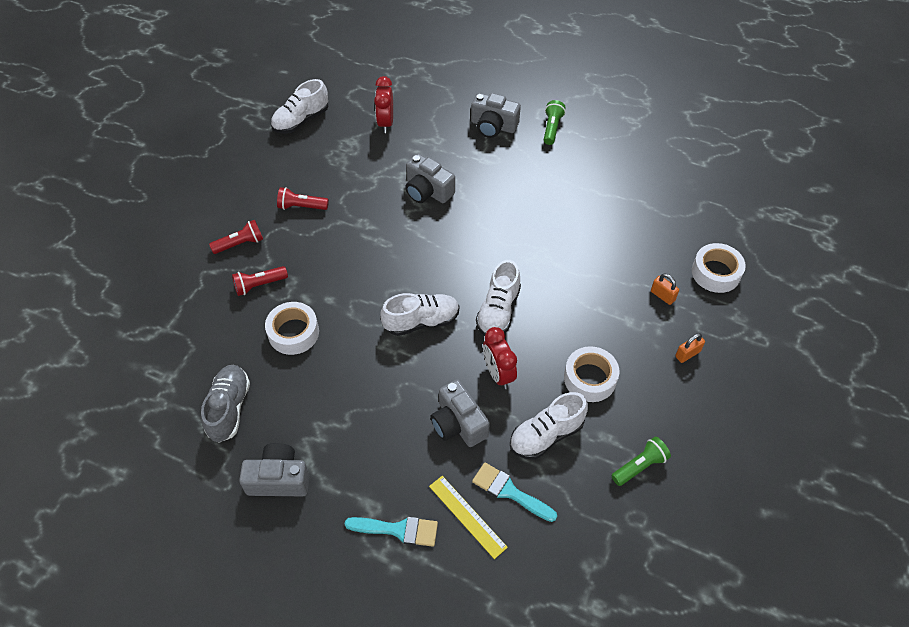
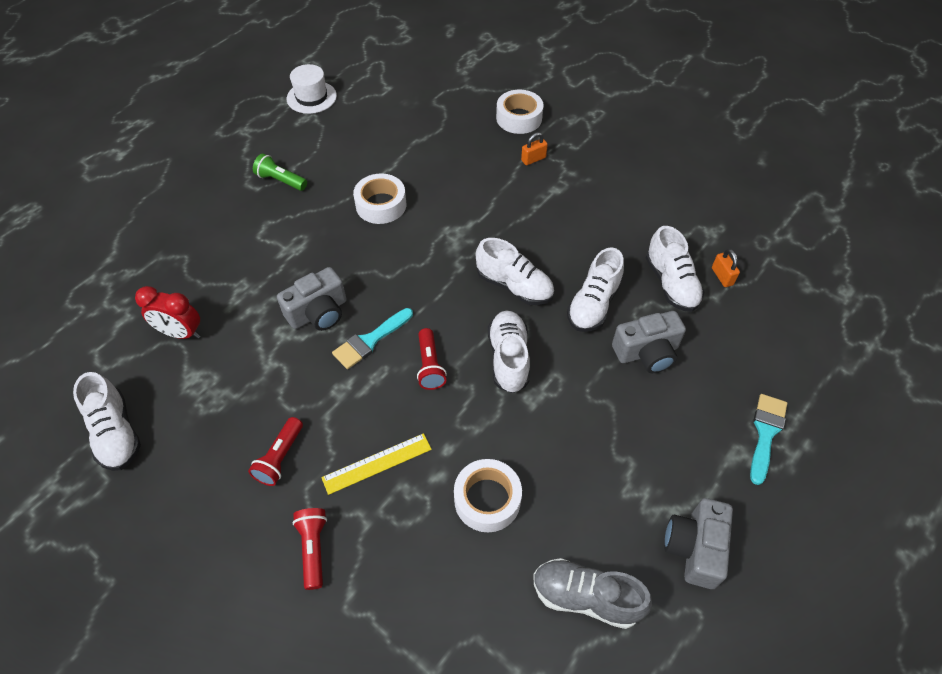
camera: 75 degrees left, 0 degrees up
(259, 285) = (396, 532): red flashlight -> red flashlight (430, 366)
(467, 516) = (753, 368): yellow ruler -> yellow ruler (377, 463)
(493, 126) = (249, 229): grey camera -> none
(498, 374) = (593, 304): red clock -> white shoe
(509, 491) = (729, 327): turquoise brush -> turquoise brush (370, 341)
(590, 378) = (614, 235): white tape -> white tape (381, 205)
(639, 466) = (711, 225): green flashlight -> none
(660, 116) = (311, 97): none -> white hat
(687, 354) = (602, 161): orange padlock -> orange padlock (722, 276)

